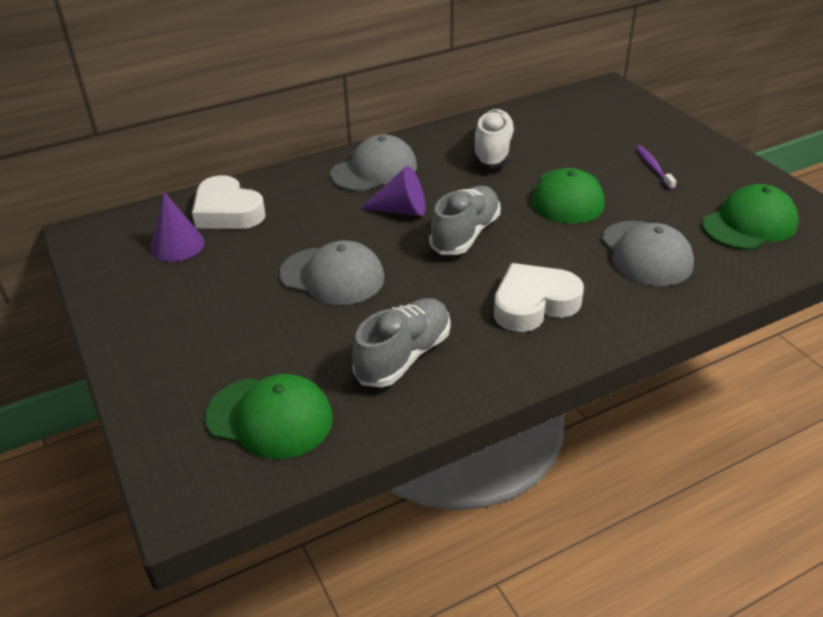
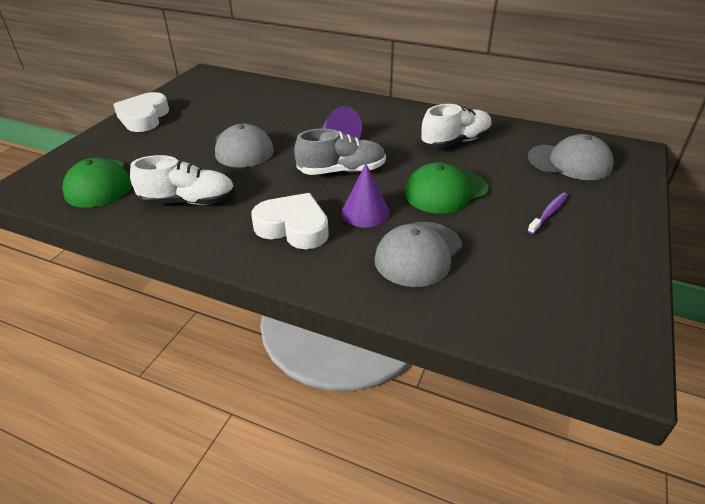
camera: 50 degrees right, 0 degrees up
(177, 245) = (221, 97): purple cone -> purple cone (365, 212)
(227, 212) = (267, 95): white heart -> white heart (144, 117)
(374, 170) = (369, 114): grey cap -> grey cap (569, 162)
(404, 356) = (188, 201): grey shoe -> white shoe
(749, 224) = (541, 294): green cap -> none

